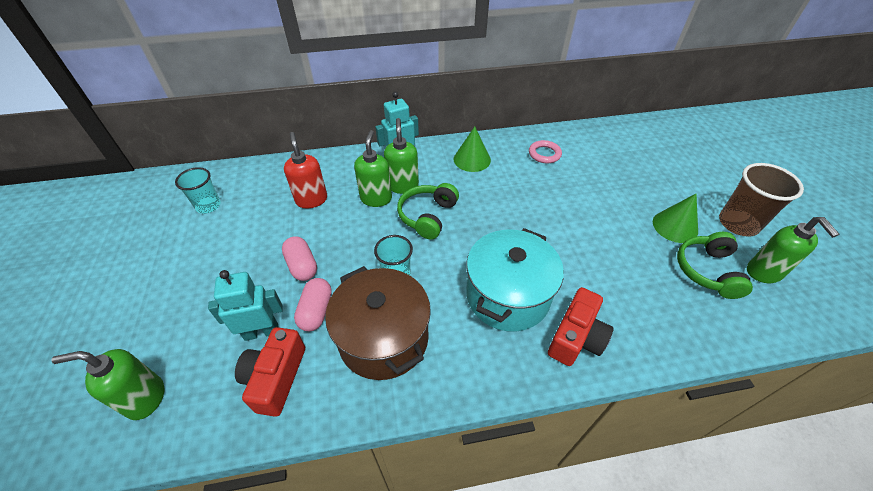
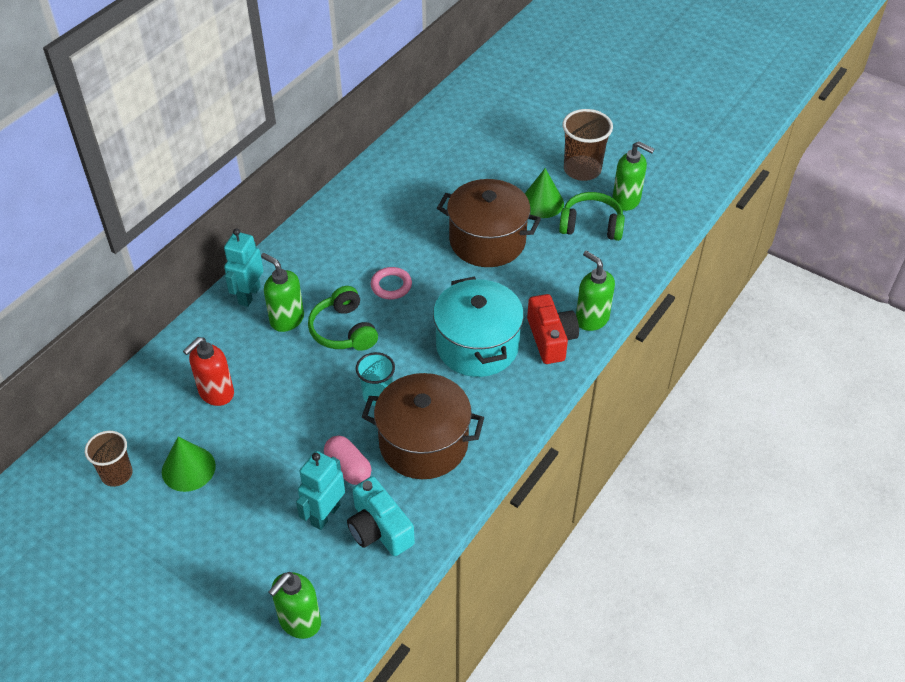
camera: 45 degrees left, 0 degrees up
(208, 206) = (117, 474): turquoise cup -> brown cup
(276, 378) = (379, 529): red camera -> turquoise camera
(302, 266) = (289, 448): pink capsule -> none
(311, 199) = (216, 393): red soap dispenser -> red soap dispenser turned 75 degrees counterclockwise
(376, 198) = (277, 348): green soap dispenser -> green soap dispenser (591, 319)
(472, 159) = (320, 250): green cone -> green cone (188, 468)
(544, 154) = (379, 201): pink ring -> pink ring (391, 286)
(598, 225) = (487, 241): none -> brown pot
(707, 271) = (591, 225): green headphones -> green headphones turned 135 degrees clockwise

